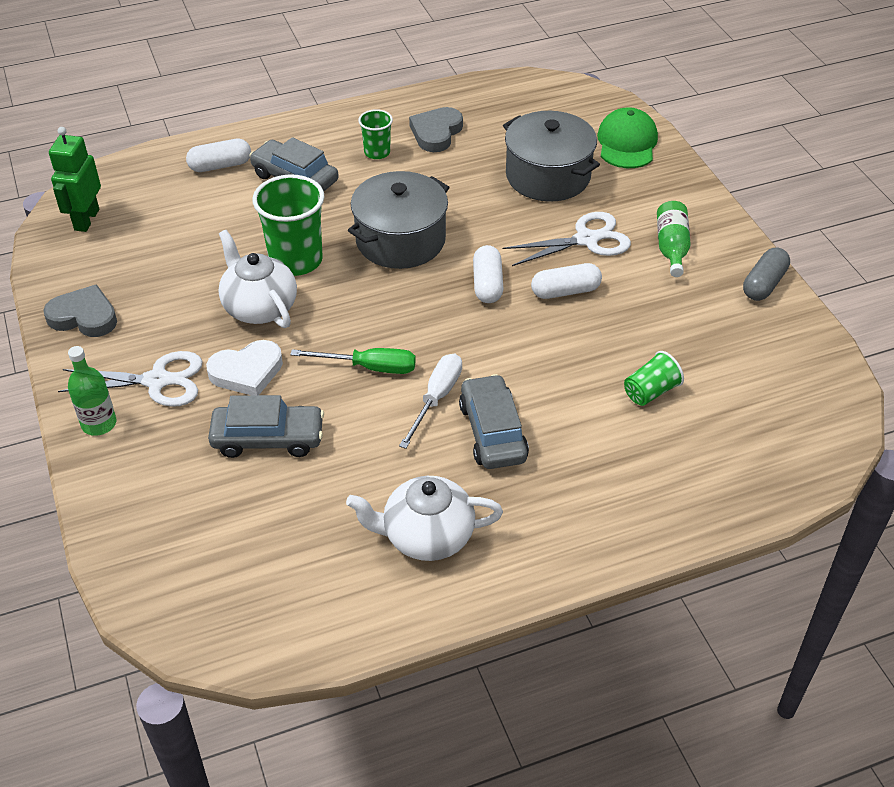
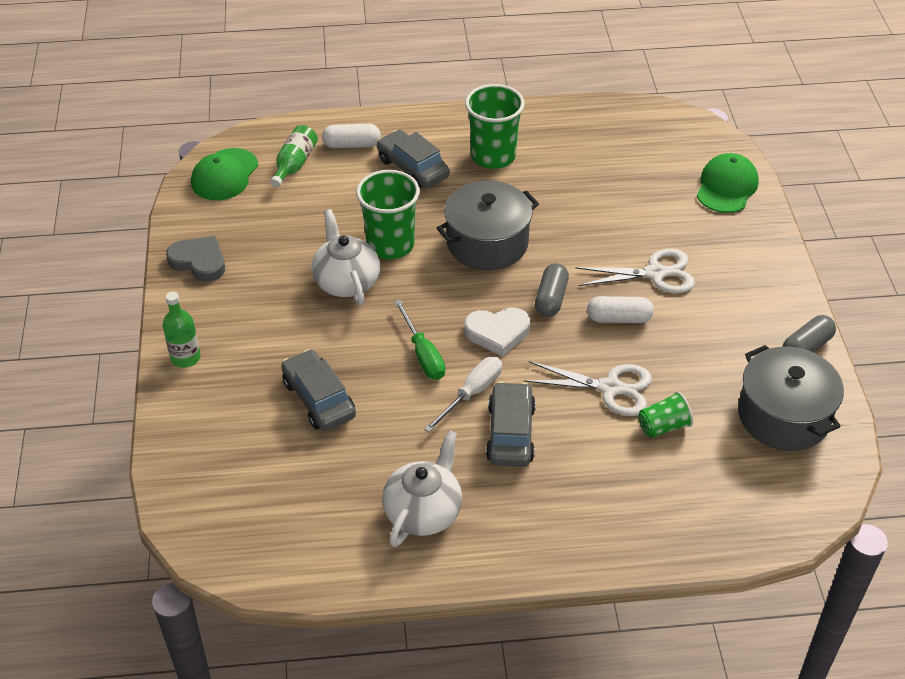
camera: 15 degrees right, 0 degrees up
(86, 220) = (225, 175): green robot -> green cap
(157, 381) = (243, 330): white scissors -> white scissors (610, 388)
(247, 372) = (318, 337): white heart -> white heart (497, 333)
(268, 438) = (318, 399): grey car -> grey car turned 135 degrees counterclockwise
(369, 367) = (423, 354): green screwdriver -> green screwdriver turned 45 degrees clockwise
(377, 152) = (493, 156): green cup -> green cup, size x1.85
(426, 536) = (423, 511): white teapot -> white teapot turned 105 degrees clockwise
(436, 133) = (552, 146): grey heart -> none
(487, 284) = (551, 298): white capsule -> grey capsule
(548, 176) = (641, 206): grey pot -> grey pot (783, 416)
(671, 247) = (732, 296): green bottle -> green bottle (294, 164)

